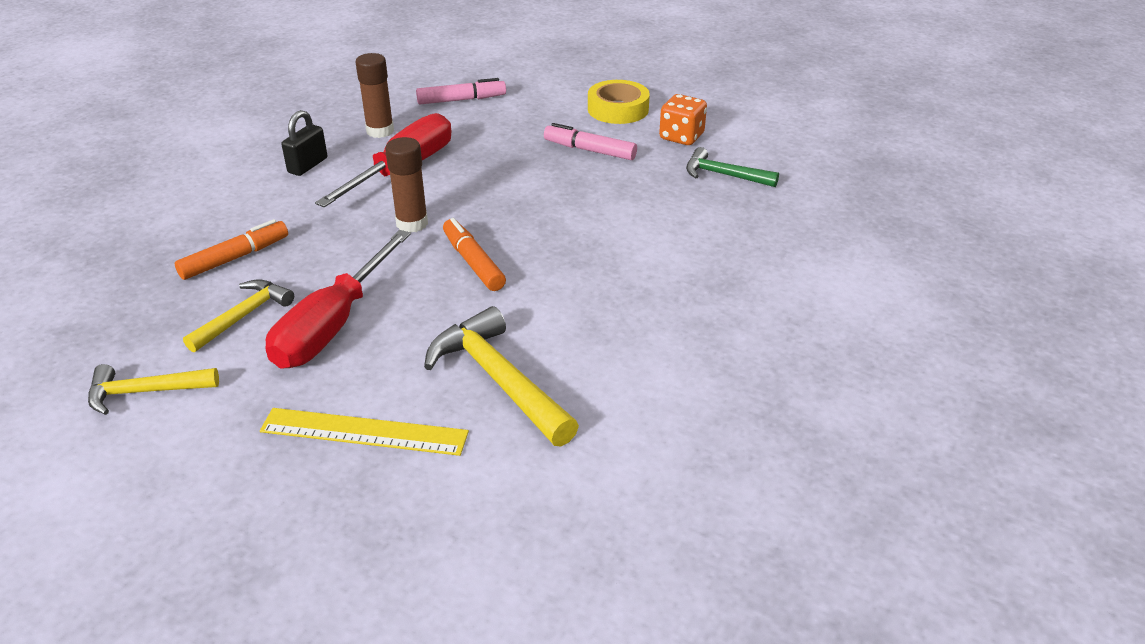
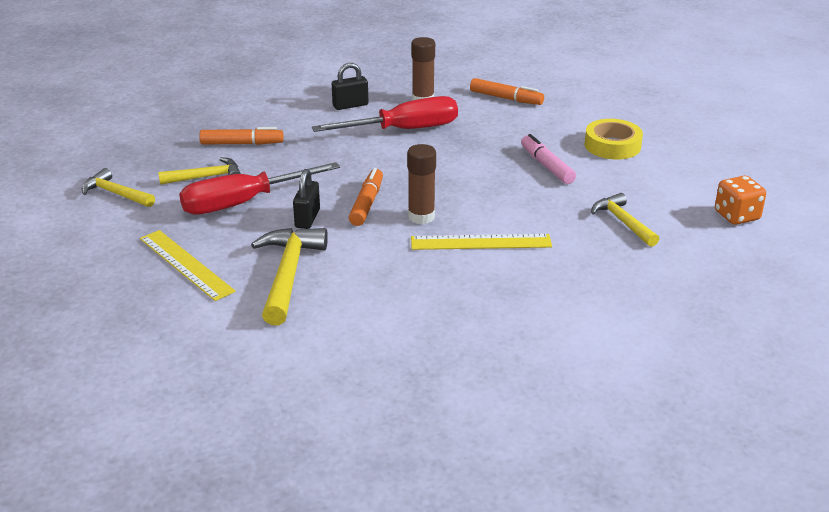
camera: 40 degrees right, 5 degrees down
(412, 224) = (363, 165): brown glue stick -> brown glue stick (421, 217)
(432, 308) = (307, 218): none -> black padlock
(461, 100) = (506, 98): pink marker -> orange marker
(636, 250) = (481, 242): none -> yellow ruler
(681, 137) = (632, 183): orange dice -> orange dice (737, 216)
(724, 175) = (623, 222): green hammer -> yellow hammer

